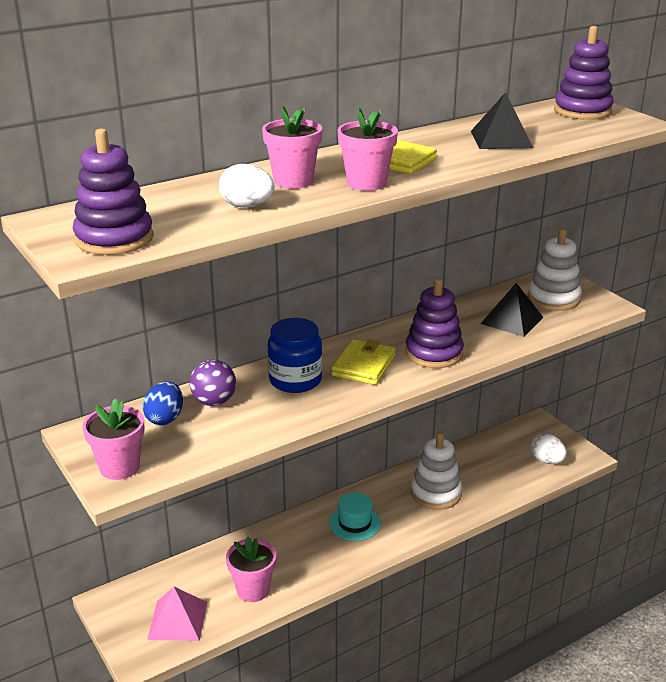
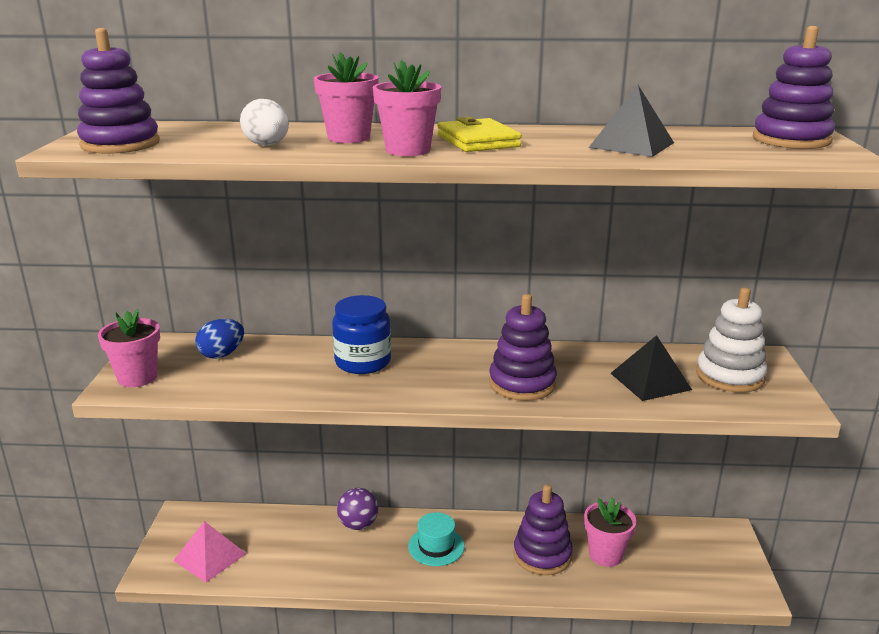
camera: 35 degrees right, 5 degrees down
(214, 401) = (275, 355): purple ball -> purple ball (358, 525)
(253, 590) = (290, 562): pink flower pot -> pink flower pot (605, 555)
(363, 366) = (439, 371): yellow wallet -> none
(436, 493) = (542, 555): white stacking toy -> purple stacking toy
(547, 461) = (699, 576): white egg -> none

